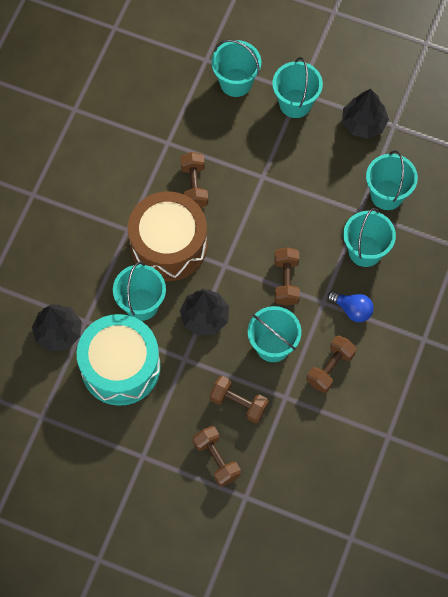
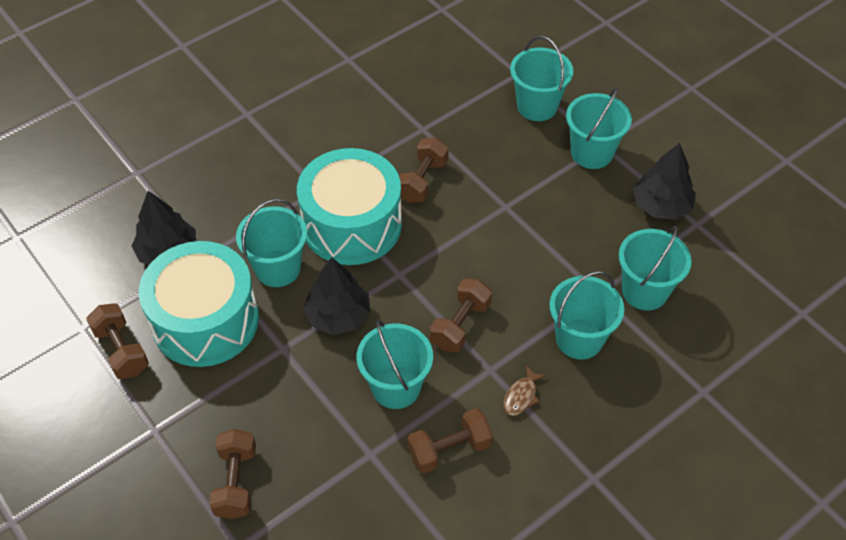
camera: 30 degrees right, 15 degrees down
(168, 245) = (352, 224): brown drum -> turquoise drum
(238, 403) = (309, 431): brown dumbbell -> brown dumbbell (121, 350)
(352, 309) = (521, 396): blue light bulb -> brown fish

